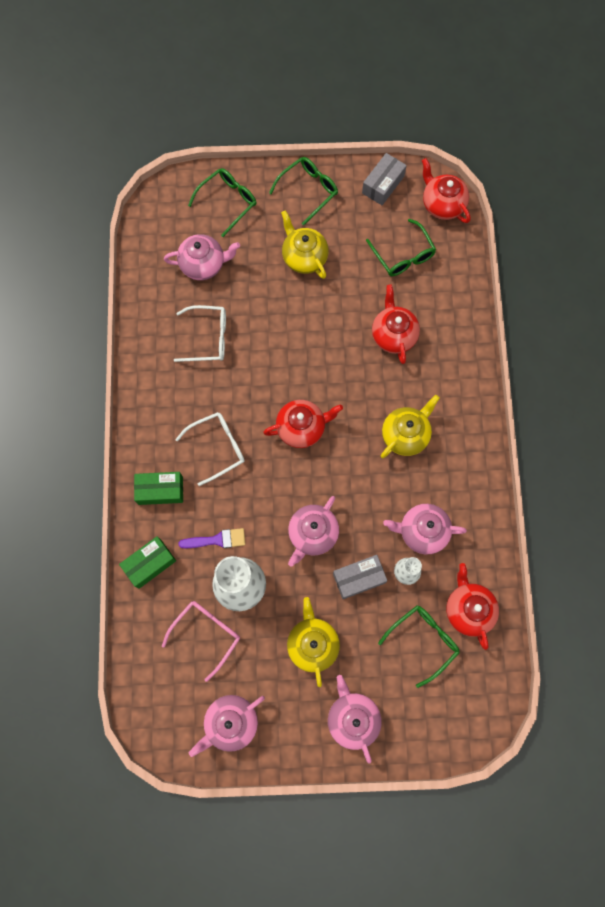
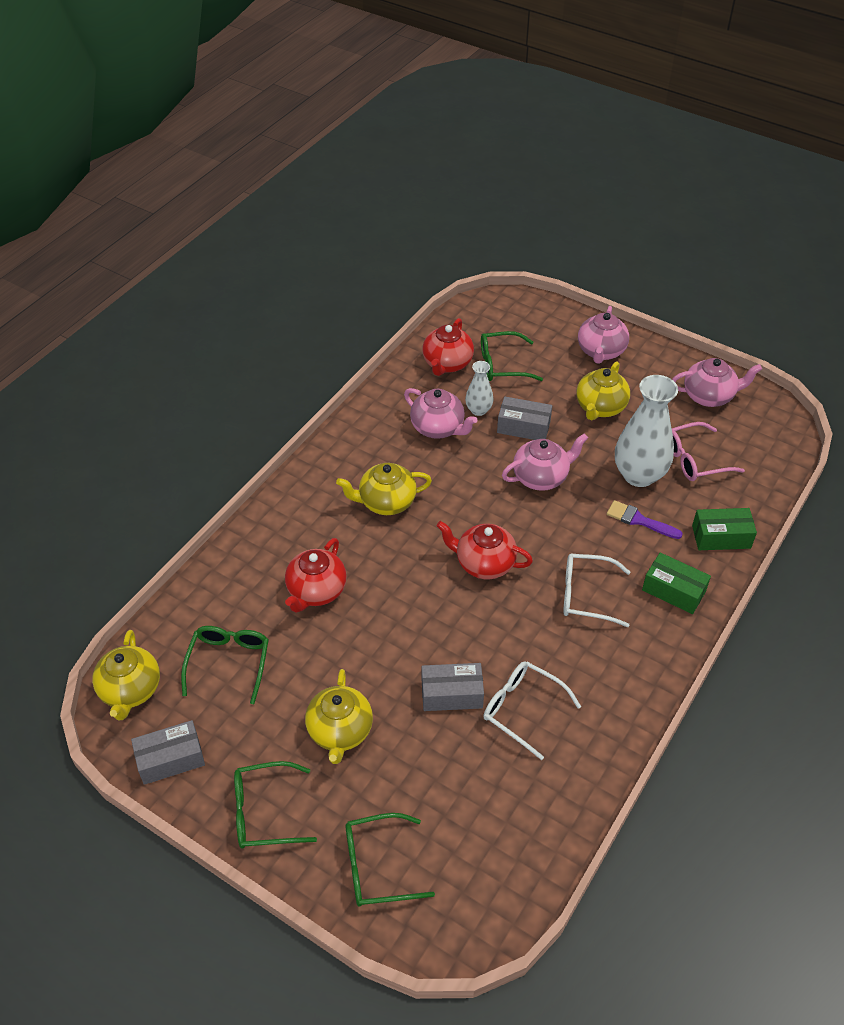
camera: 145 degrees left, 25 degrees down
(203, 264) = (468, 801): pink teapot -> none
(257, 320) = (452, 694): none -> grey box
(442, 204) = (130, 690): red teapot -> yellow teapot

